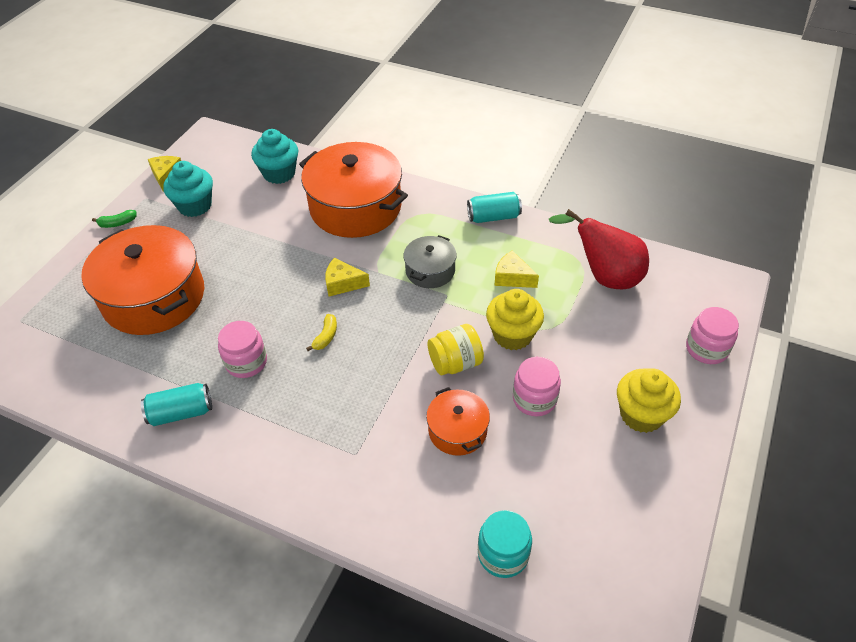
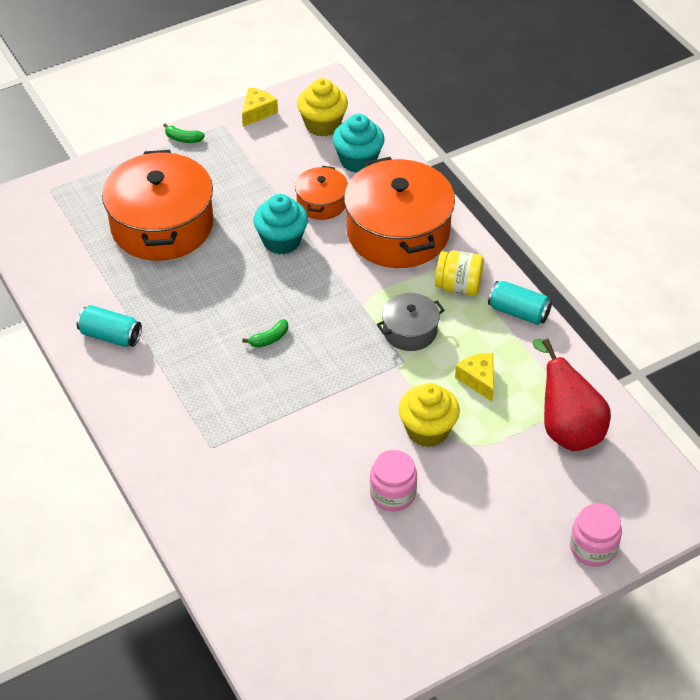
camera: 35 degrees right, 0 degrees up
(195, 206) = (259, 155): turquoise cupcake -> turquoise cupcake (281, 241)
(246, 362) = (189, 323): pink jar -> none
(326, 336) = (269, 339): yellow banana -> green banana
(343, 283) = (323, 300): yellow cheese -> none
(455, 363) = (355, 424): yellow jar -> yellow jar (458, 286)
(457, 430) = (305, 479): orange pot -> orange pot (321, 202)
(503, 554) = (254, 589): turquoise jar -> none
(641, 415) = (471, 562): yellow cupcake -> yellow cupcake (322, 125)

